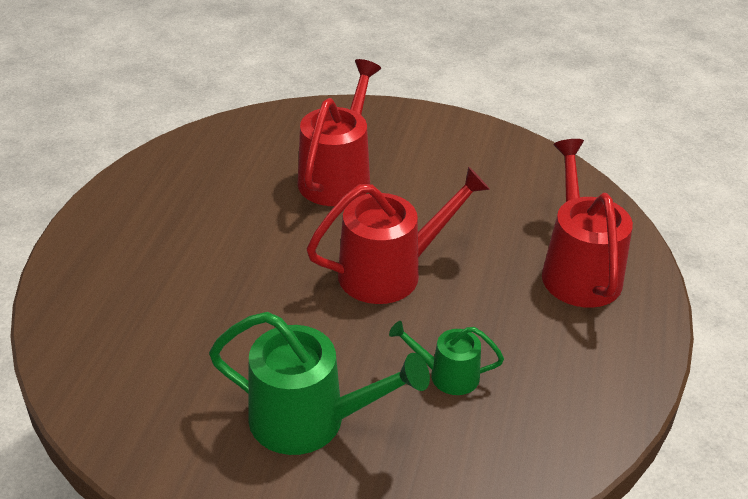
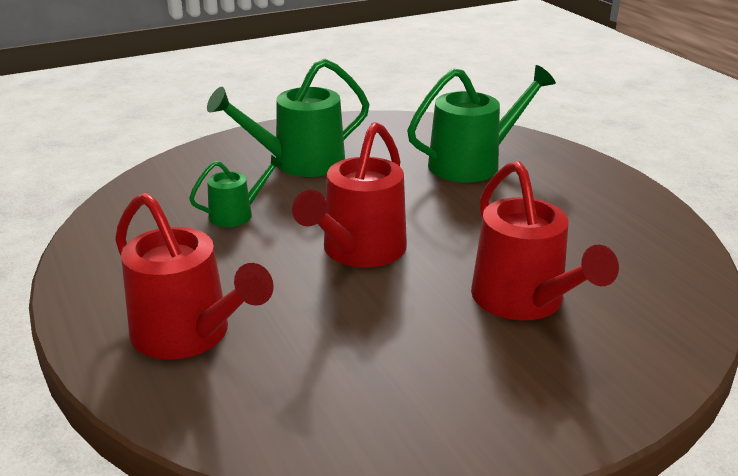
camera: 140 degrees right, 10 degrees down
(158, 310) = (472, 163): none -> green watering can

